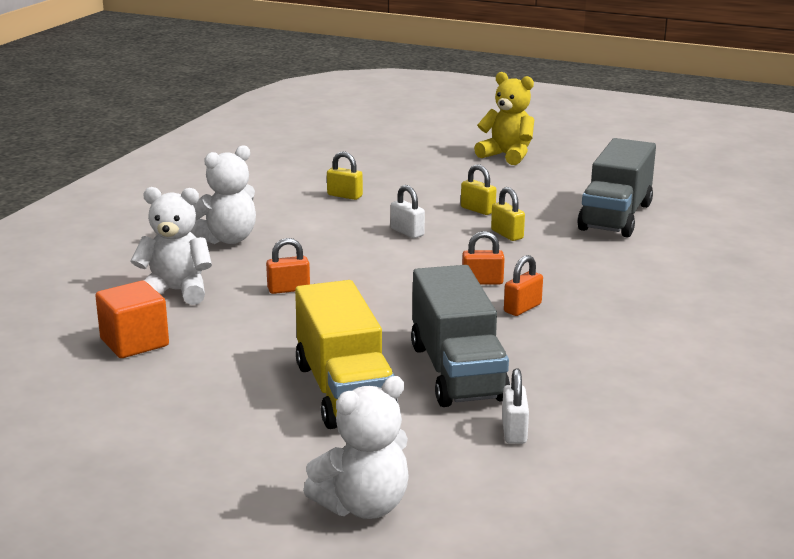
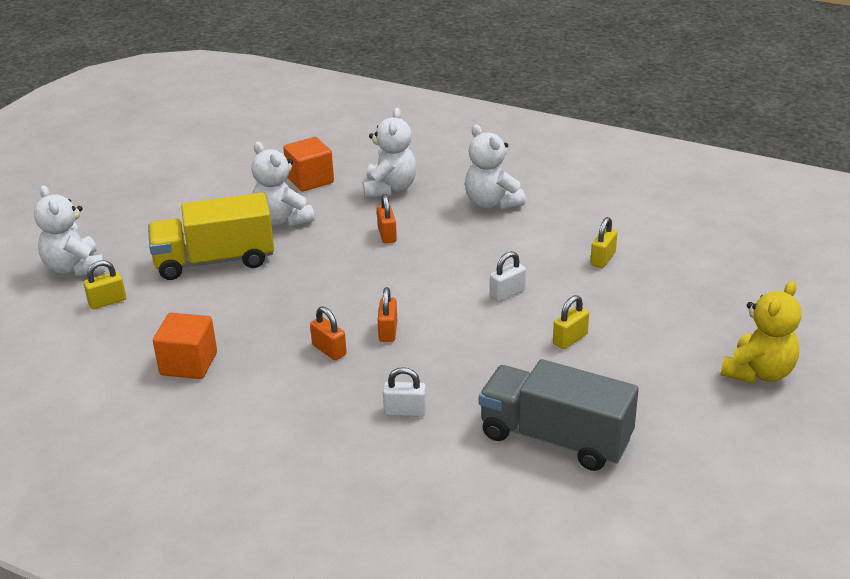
camera: 95 degrees right, 10 degrees up
(243, 354) = (282, 220): none -> white teddy bear
(457, 372) = (226, 310): grey truck -> none
(507, 234) = (501, 354): yellow padlock -> yellow padlock (107, 301)
(514, 431) = (132, 330): white padlock -> white padlock (405, 411)
(571, 383) = (188, 364): none -> orange cube

